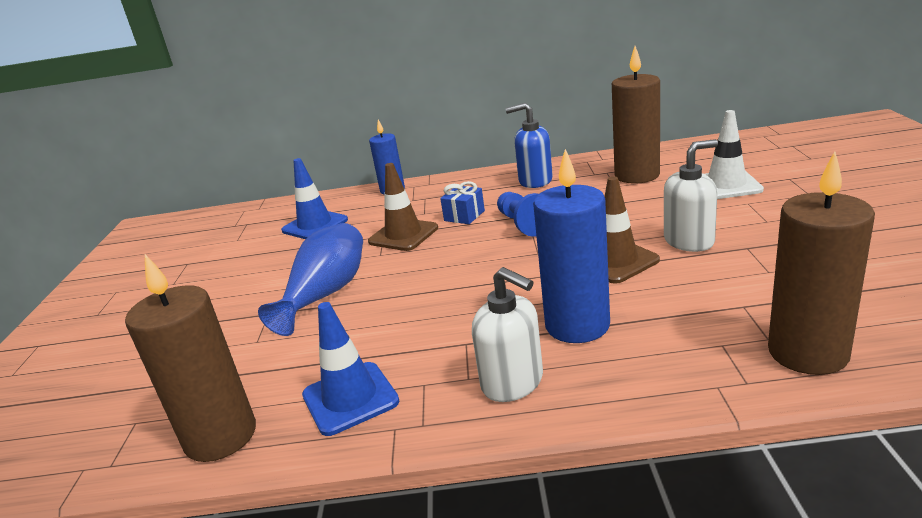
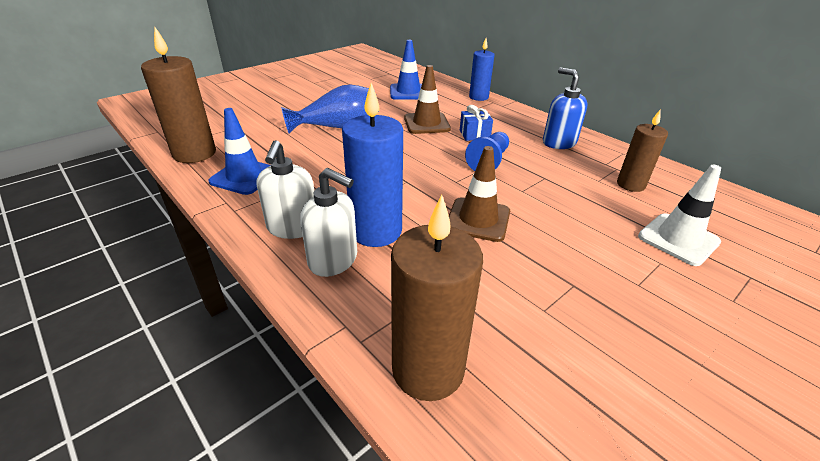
camera: 45 degrees right, 10 degrees up
(637, 175) = (630, 185): brown candle -> brown candle, size x0.62
(689, 241) = (548, 247): white soap dispenser -> white soap dispenser (333, 260)

